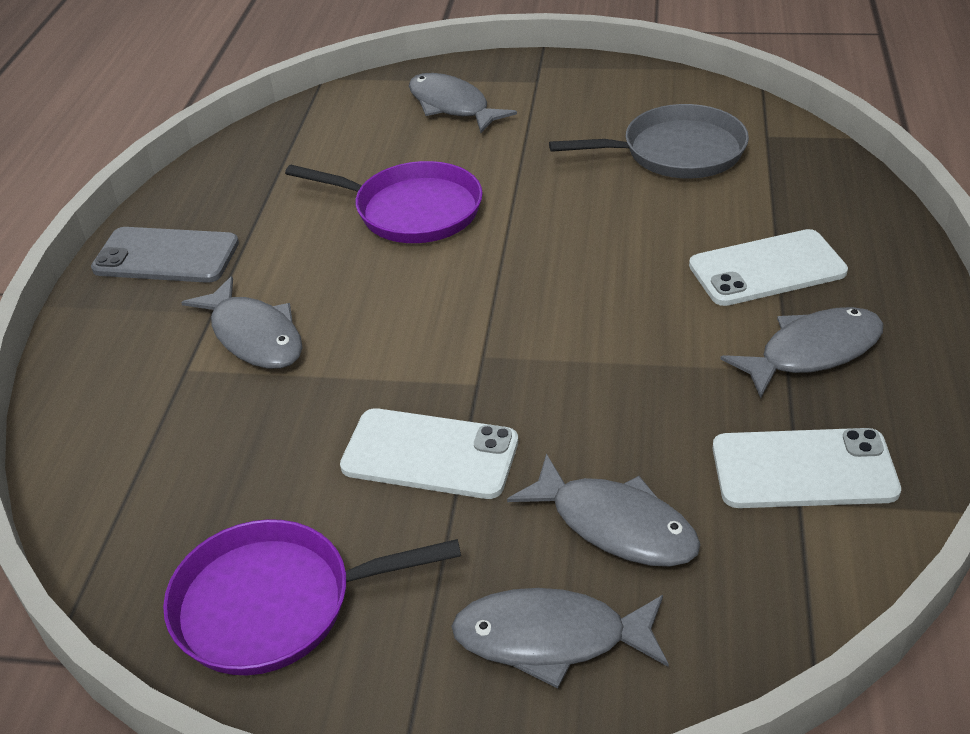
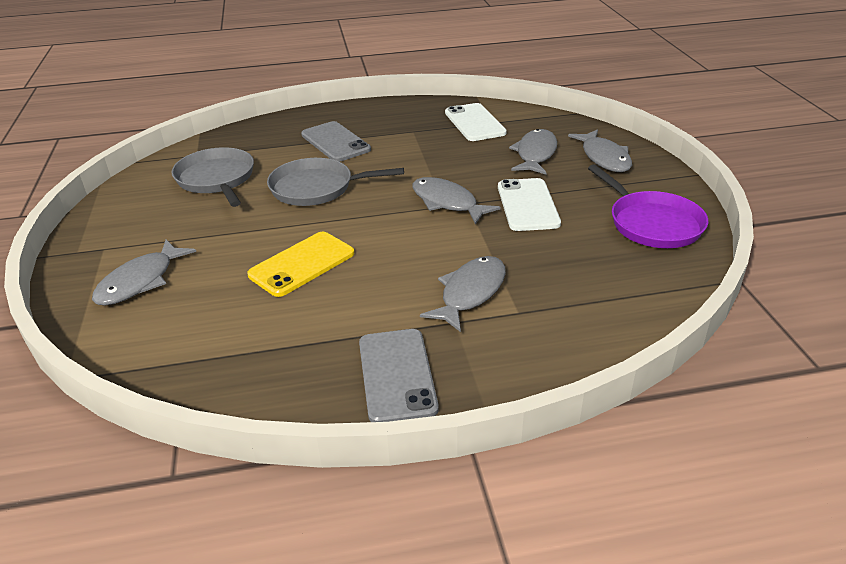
camera: 110 degrees left, 5 degrees down
(412, 210) = (302, 264): purple pan -> yellow phone
(606, 236) = (316, 188): none -> grey pan
(767, 269) = (335, 142): white phone -> grey phone
(812, 352) = (398, 127): grey fish -> grey fish (447, 202)

